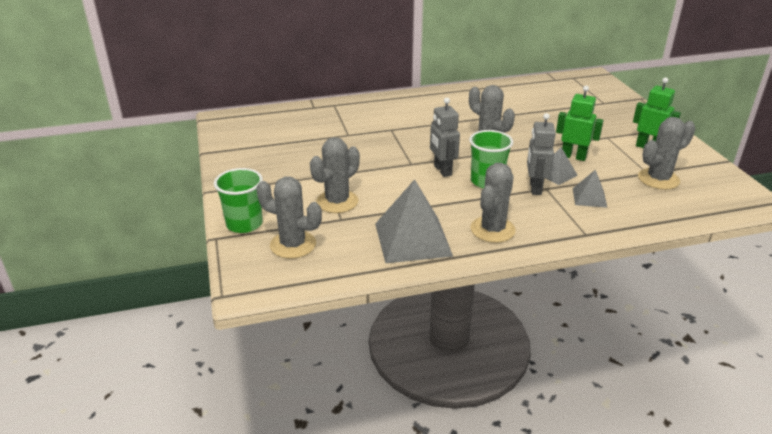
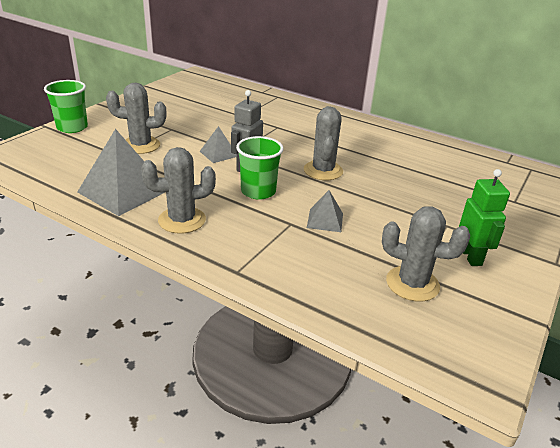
camera: 45 degrees right, 0 degrees up
(293, 245) = (64, 151): grey cactus -> none
(535, 188) = (282, 217): grey robot -> none
(573, 156) = (373, 219): green robot -> none
(589, 197) = (308, 252): grey pyramid -> grey pyramid (218, 153)

